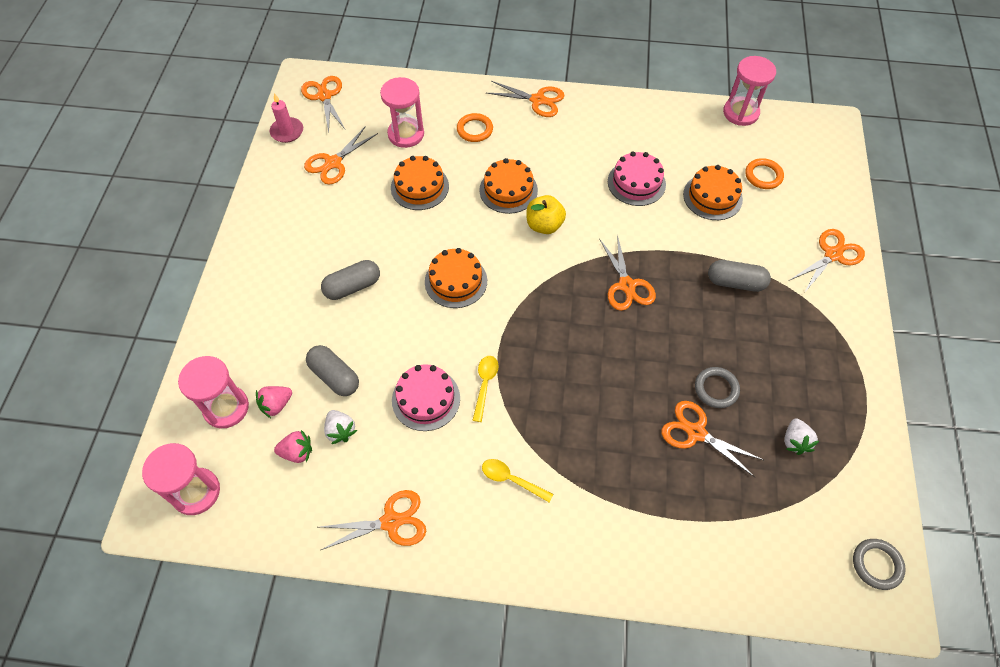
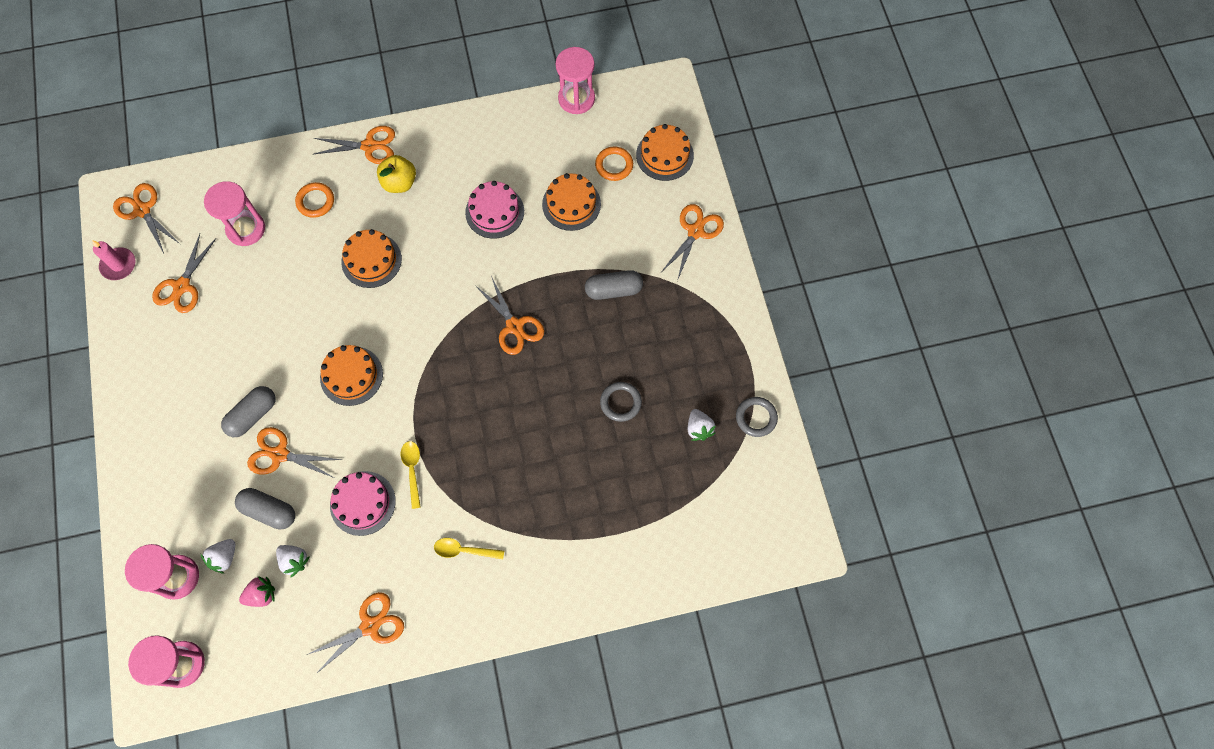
camera: 20 degrees left, 10 degrees up
(276, 405) = (224, 557): pink strawberry -> white strawberry
(419, 187) = (281, 285): orange cake -> orange cake (664, 155)
(544, 225) = (418, 288): yellow apple -> yellow apple (399, 183)
(696, 433) = (613, 450): orange scissors -> orange scissors (280, 454)
(876, 565) = (786, 514): grey ring -> grey ring (756, 417)

